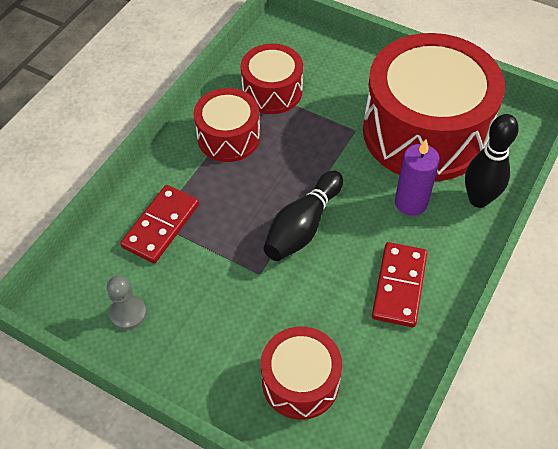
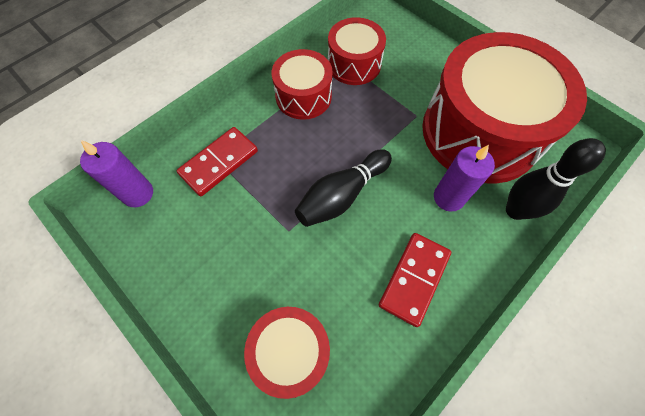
camera: 15 degrees right, 10 degrees up
(83, 277) = (138, 193): none -> purple candle
(128, 313) = (162, 237): grey pawn -> none

